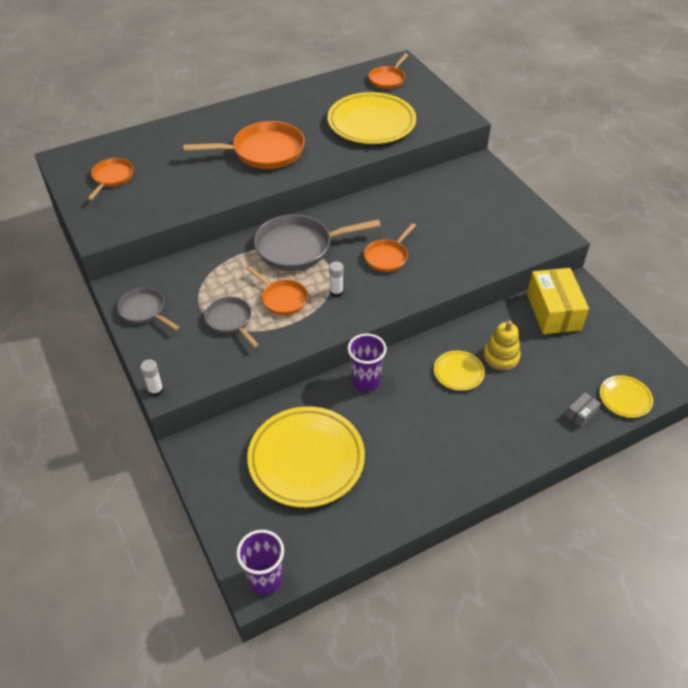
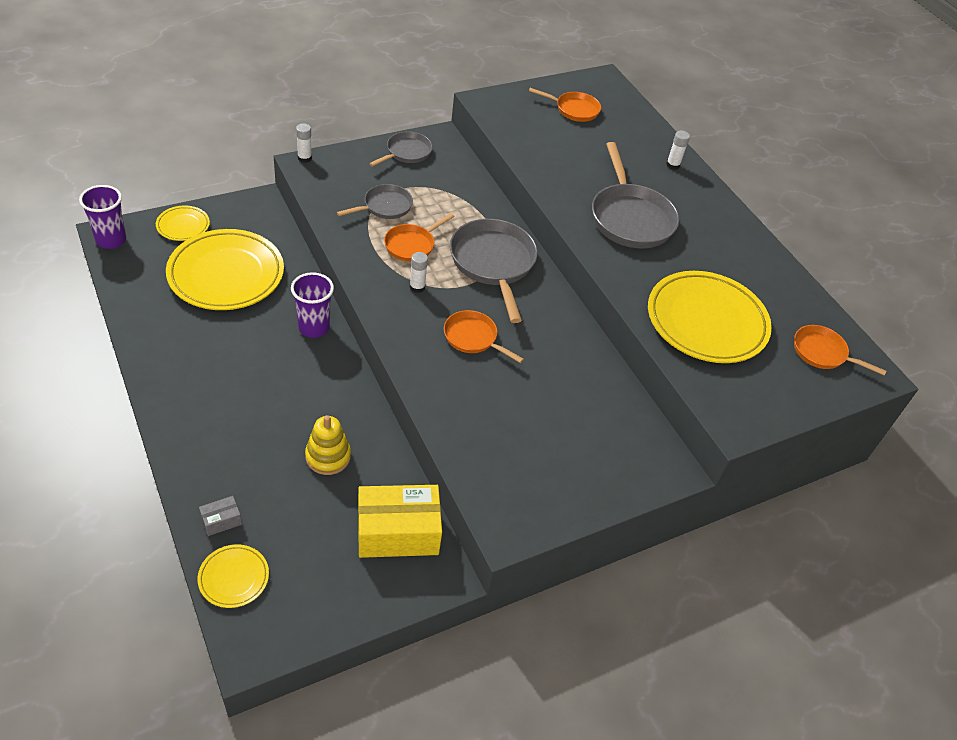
camera: 85 degrees right, 0 degrees up
(192, 127) = (673, 165): none -> white glue stick
(263, 152) = (630, 218): orange pan -> grey pan
(458, 372) = (311, 410): yellow plate -> yellow plate (183, 226)
(581, 414) = (221, 521): grey box -> grey box turned 75 degrees counterclockwise

